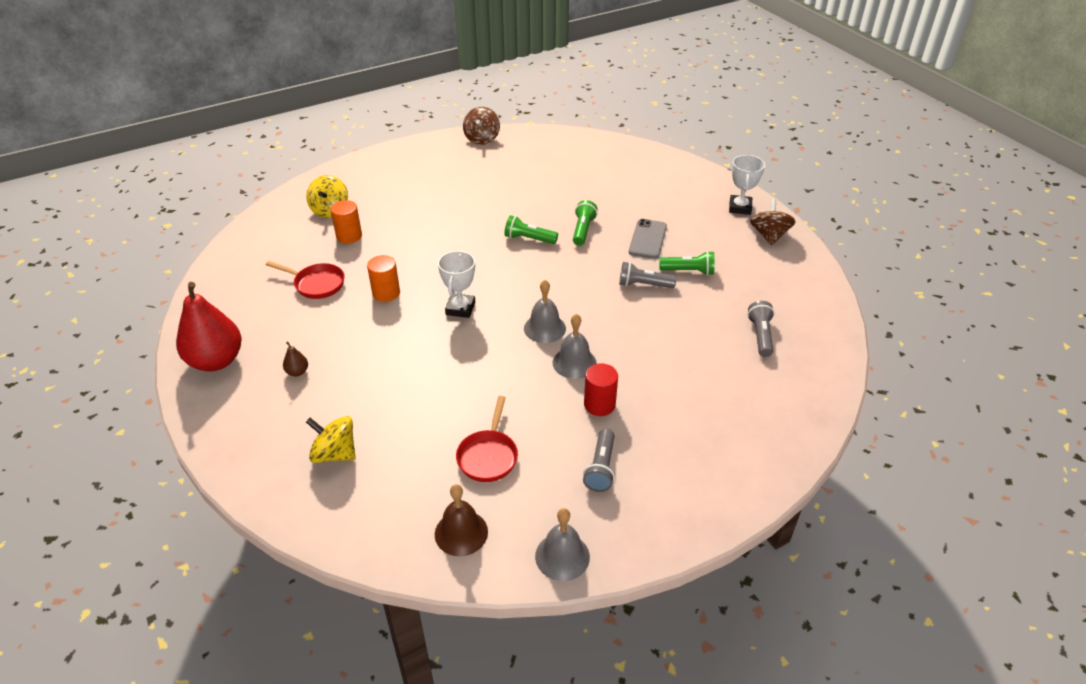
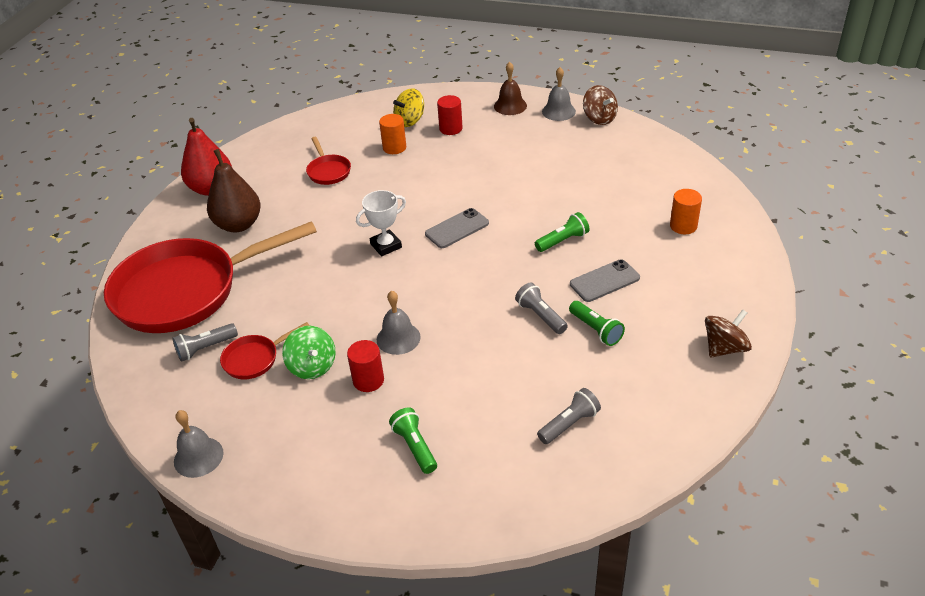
camera: 50 degrees right, 0 degrees up
(297, 372) = (238, 224): brown pear -> brown pear, size x2.50
(335, 453) = (186, 291): yellow spinning top -> red pan
(376, 199) = (451, 129): none -> red cylinder
(386, 293) = (358, 204): orange cylinder -> orange cylinder (683, 226)
(461, 533) = (173, 393): brown bell -> brown bell (510, 106)
(482, 139) = (599, 118): brown spinning top -> brown spinning top turned 90 degrees counterclockwise
(496, 265) = (457, 229): none -> grey phone
(529, 239) = (510, 223): green flashlight -> green flashlight (415, 447)
(543, 426) = (312, 366): none -> green spinning top
(544, 328) = (417, 298): grey bell -> grey bell (558, 111)
(601, 468) = (302, 423): grey flashlight -> grey flashlight (205, 348)
(740, 207) = (738, 305): white trophy -> none

